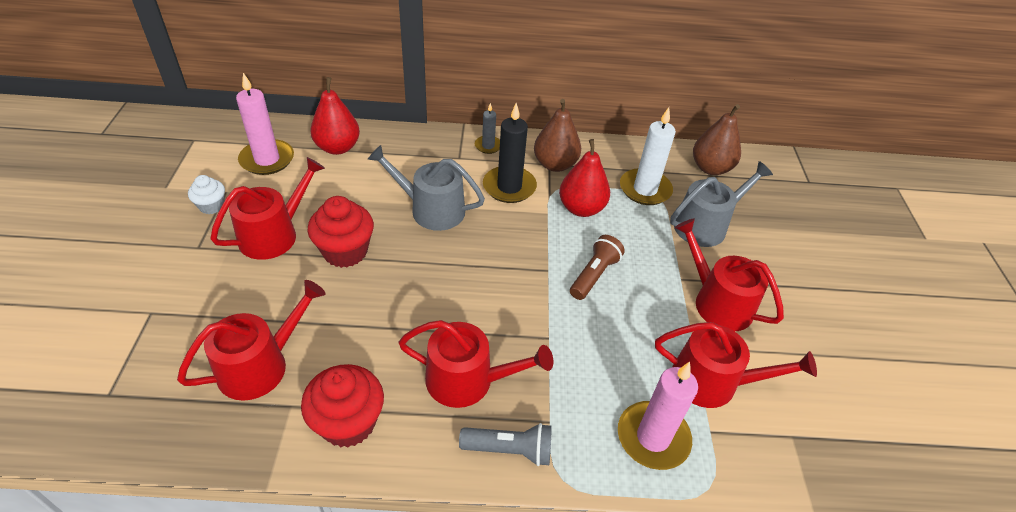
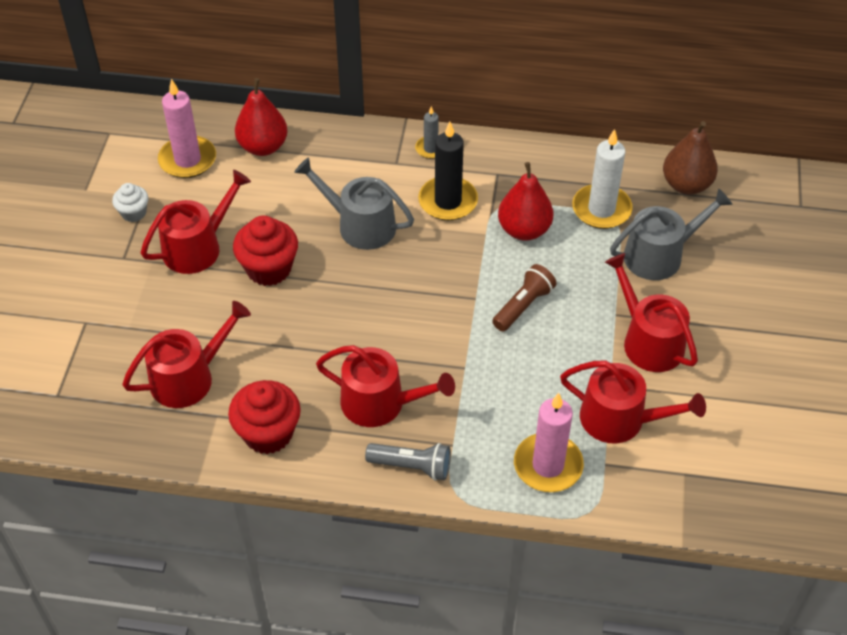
camera: 10 degrees right, 5 degrees up
(555, 164) = (504, 175): brown pear -> none

